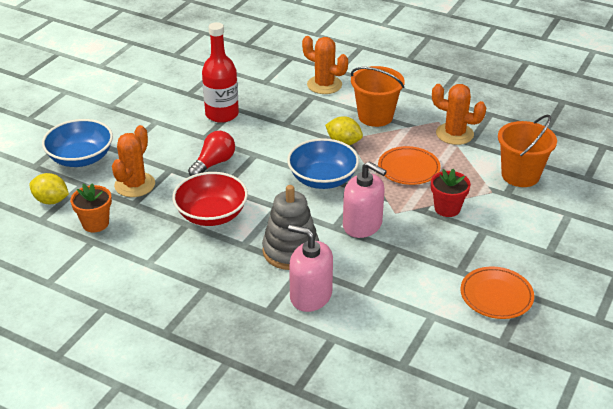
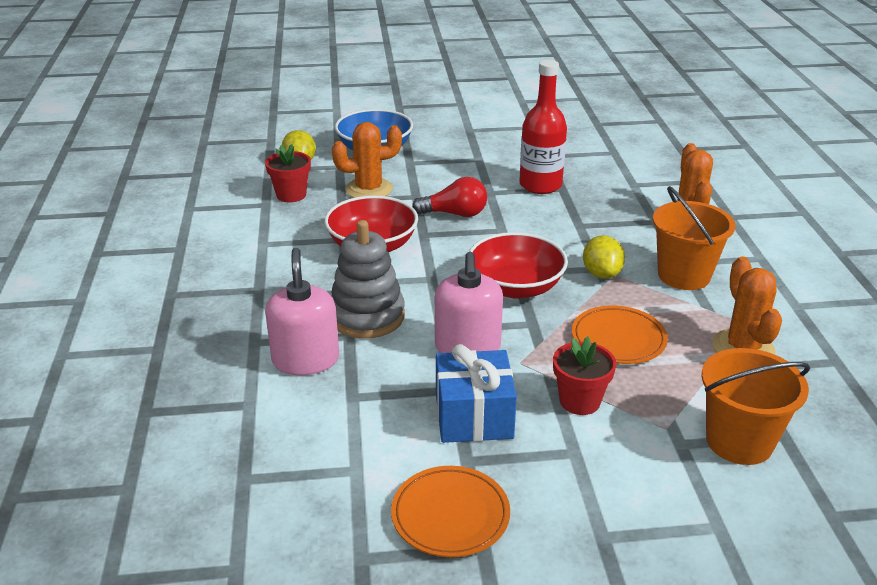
camera: 55 degrees right, 5 degrees down
(95, 223) = (291, 195): orange flower pot -> red flower pot
(322, 179) = (515, 287): blue bowl -> red bowl
(426, 251) = (473, 416): none -> blue gift

